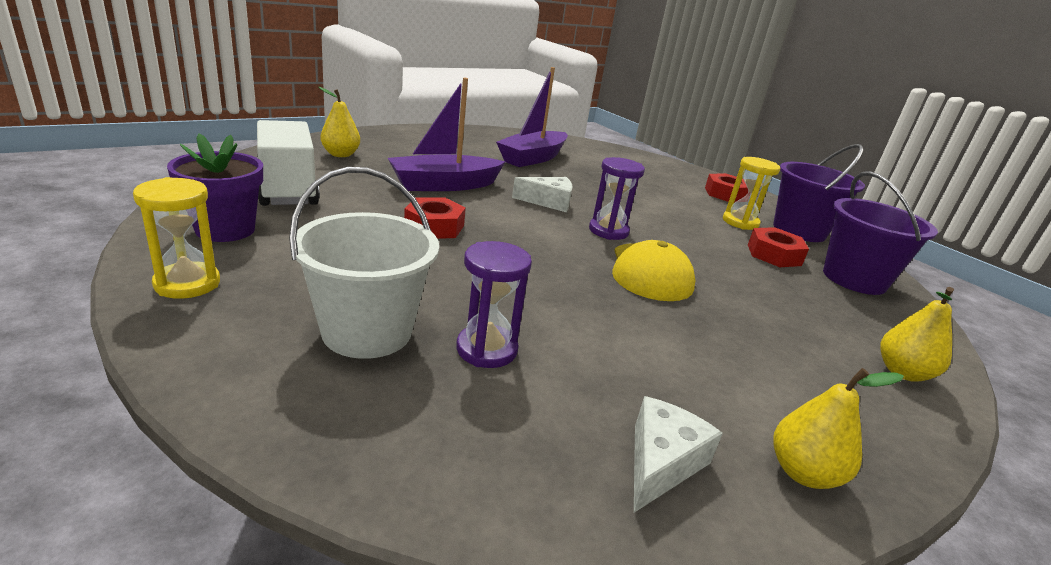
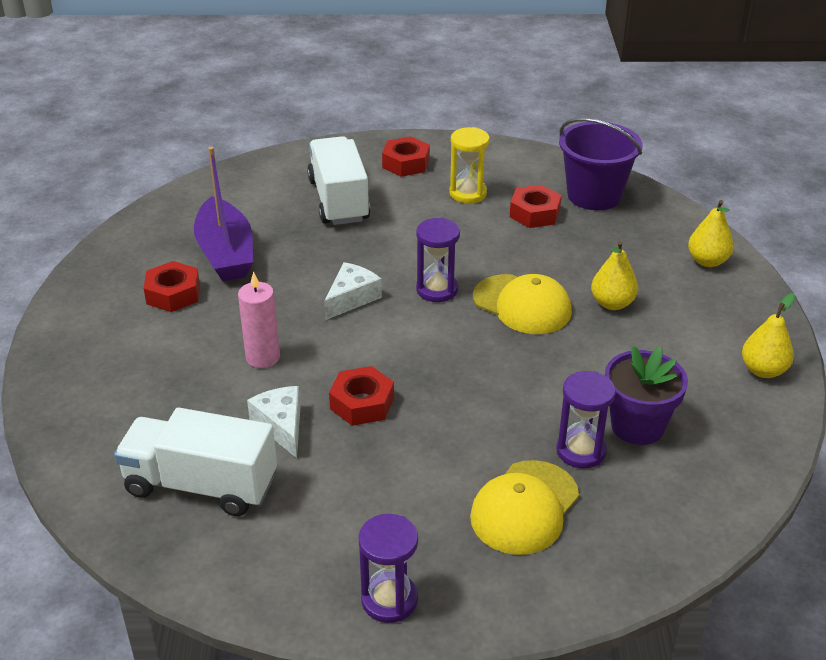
camera: 50 degrees left, 10 degrees up
(187, 284) = (389, 600): yellow hourglass -> purple hourglass
(225, 230) = (286, 556): purple flower pot -> purple flower pot (637, 426)
(340, 154) = (114, 412): yellow pear -> yellow pear (612, 303)
(367, 331) = (524, 507): white bucket -> yellow cap
(444, 185) = (263, 357): purple boat -> pink candle
(472, 151) = (173, 294): none -> red nut
(643, 180) = (339, 200): none -> white truck
(661, 462) = (728, 424): white cheese -> white cheese (281, 426)
(799, 230) = (503, 167): purple bucket -> none

